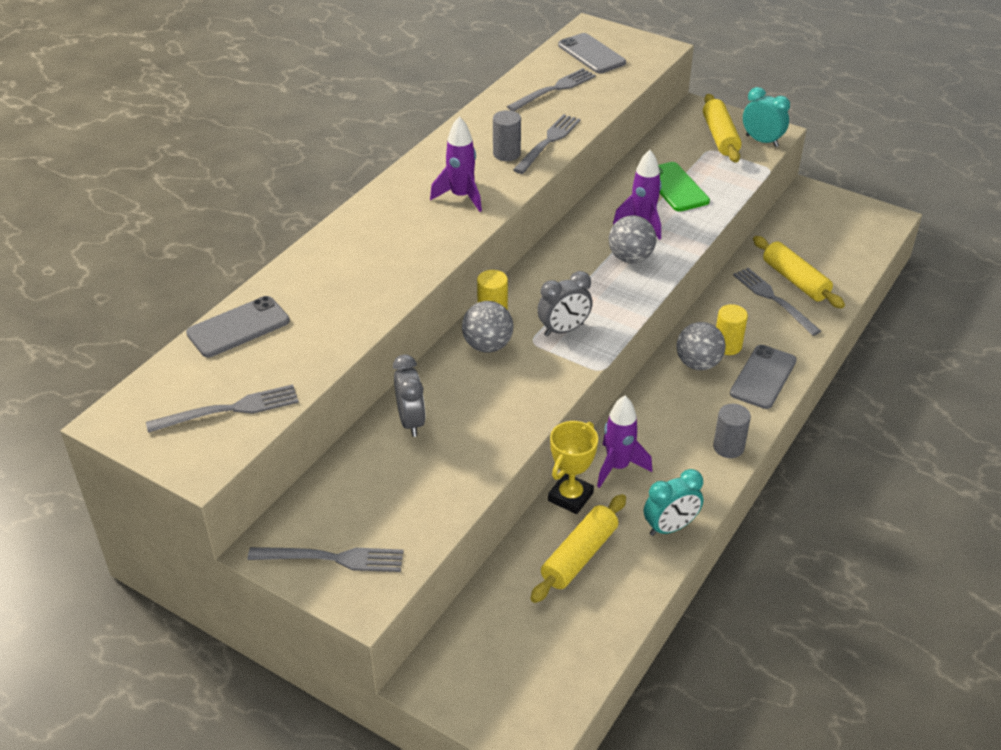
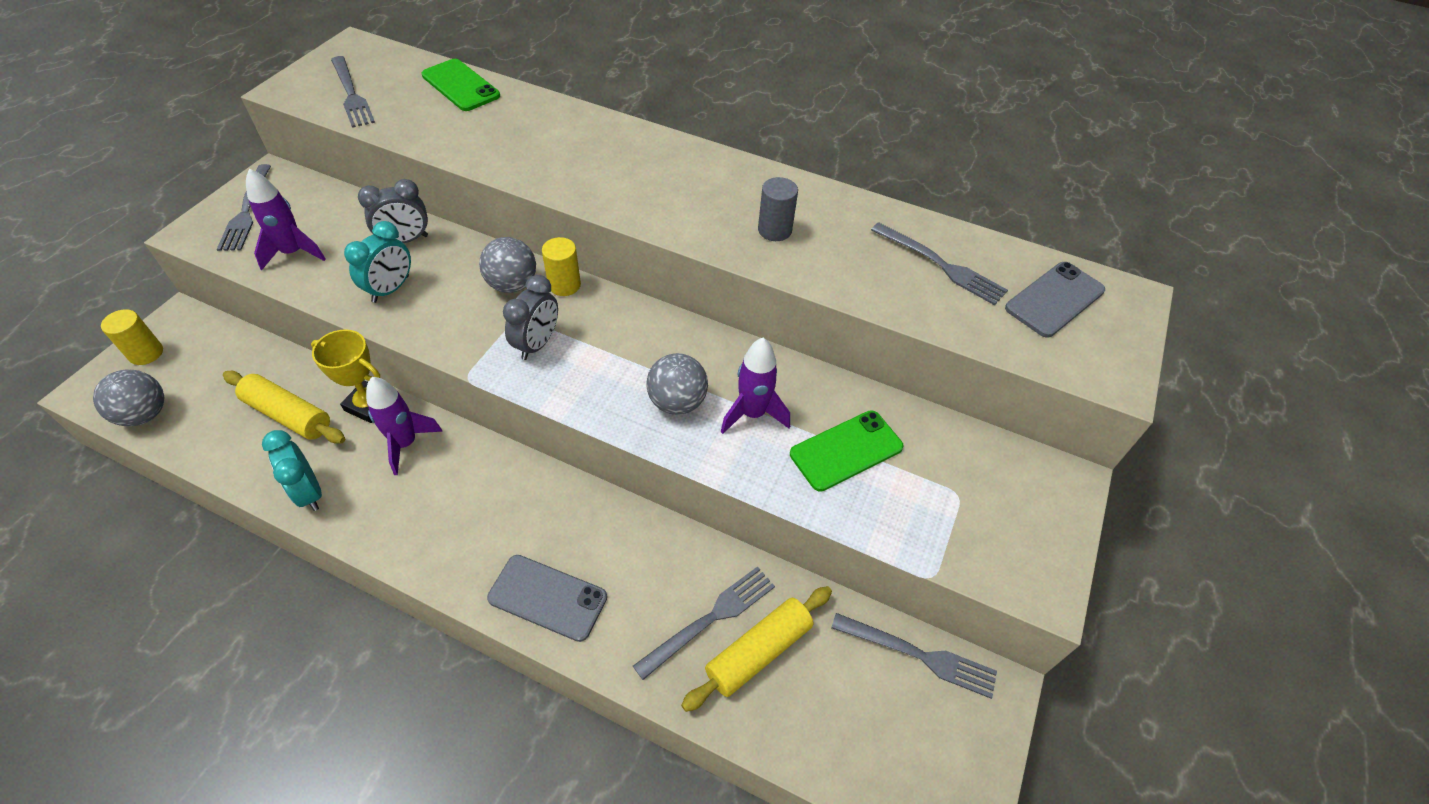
camera: 80 degrees right, 10 degrees up
(238, 327) = (460, 86): grey phone -> green phone
(461, 197) = (678, 200): purple rocket -> purple rocket (293, 253)
(548, 142) = (810, 265): grey fork -> grey fork (919, 655)
(563, 330) = (537, 344): grey clock -> grey clock turned 120 degrees counterclockwise
(698, 363) = (572, 522): grey ball -> grey ball (145, 414)
(720, 137) = (999, 509): yellow rolling pin -> none
(727, 346) = (607, 556): yellow cylinder -> yellow cylinder (146, 353)
(728, 447) = (423, 552): grey cylinder -> none
(762, 141) = (1009, 569): turquoise clock -> turquoise clock (390, 289)

